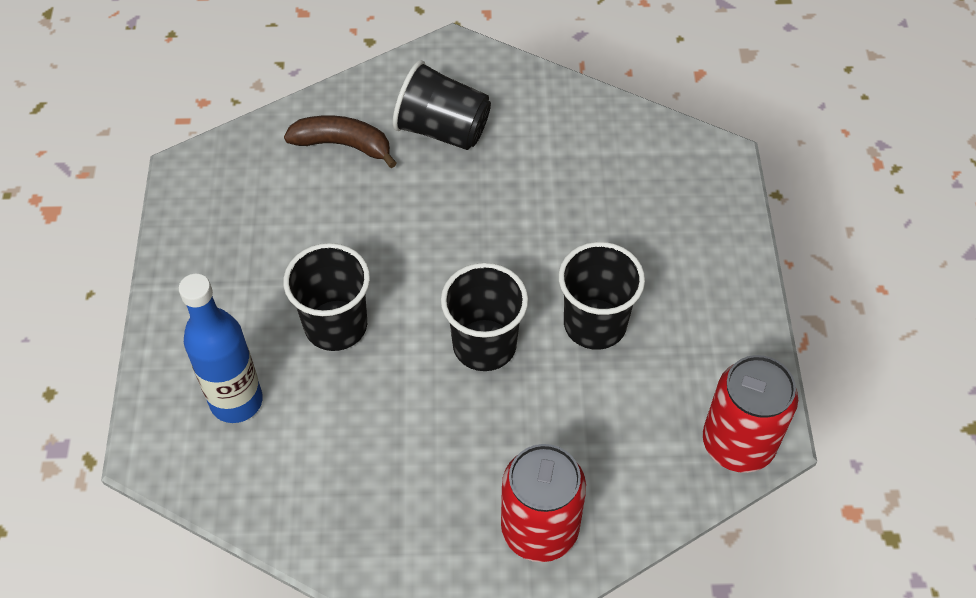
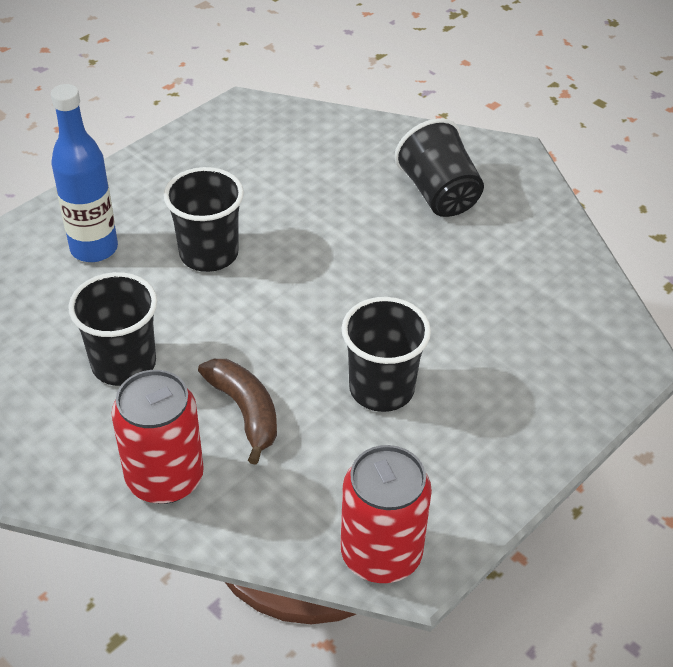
camera: 45 degrees right, 10 degrees down
(343, 145) = (358, 157): brown banana -> brown banana (245, 411)
(484, 345) = (286, 339): black cup -> black cup (124, 364)

